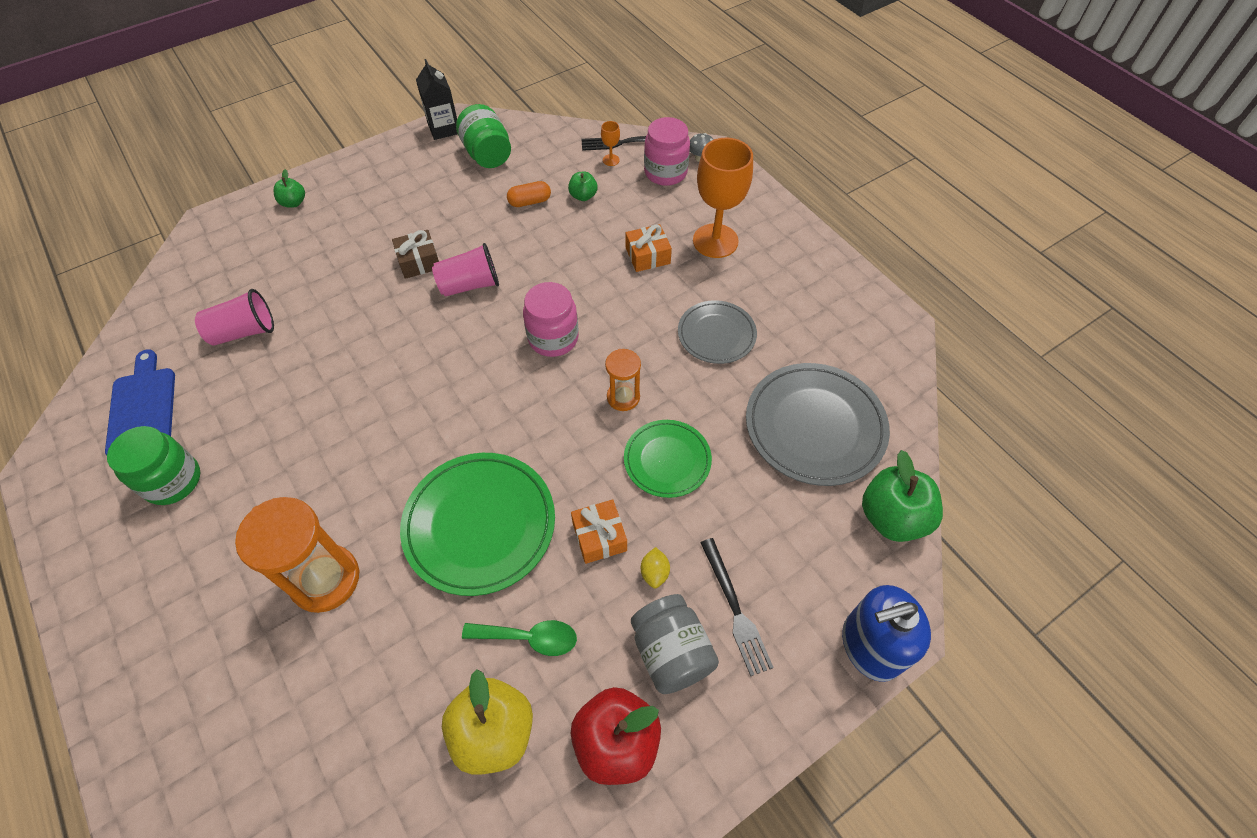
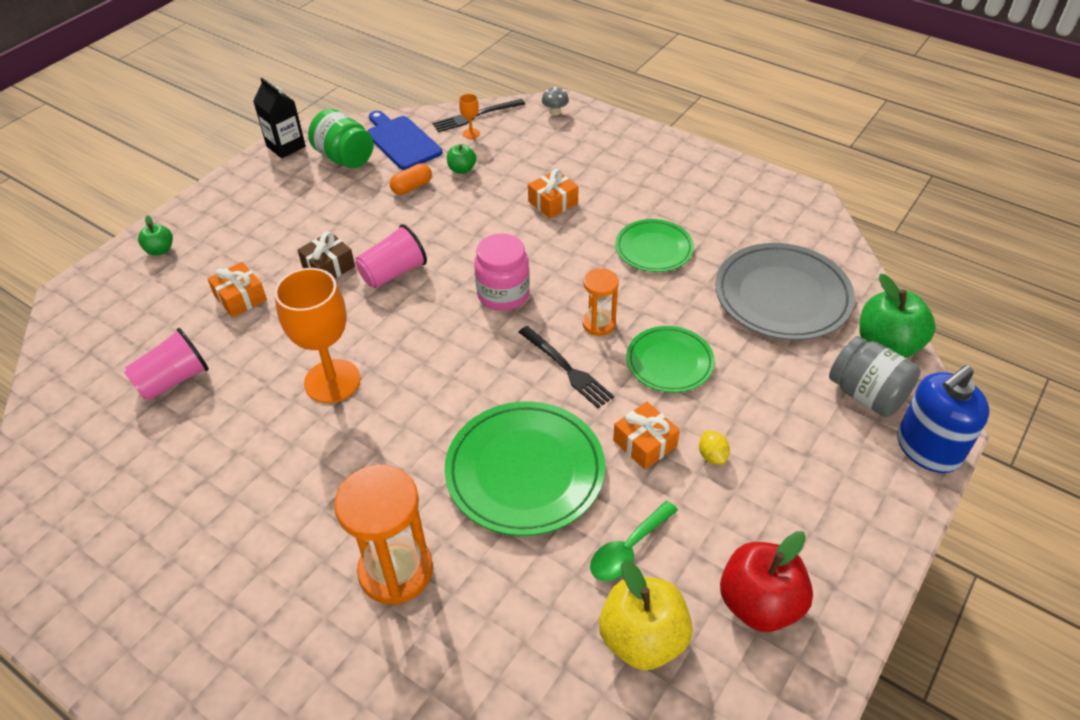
camera: 20 degrees left, 10 degrees down
(142, 408) = (97, 484): blue cutting board -> blue cutting board (401, 141)
(173, 481) = (173, 539): green jar -> none
(333, 269) = (240, 298): none -> orange gift
(528, 638) = (628, 549): green spoon -> green spoon turned 150 degrees clockwise
(665, 172) = (529, 131): pink jar -> none
(671, 652) = (764, 514): grey jar -> grey jar (866, 394)
(715, 241) = (608, 174): orange goblet -> orange goblet (332, 381)
(716, 334) = (654, 249): grey plate -> green plate
(735, 609) = (799, 460): black fork -> black fork (566, 368)

